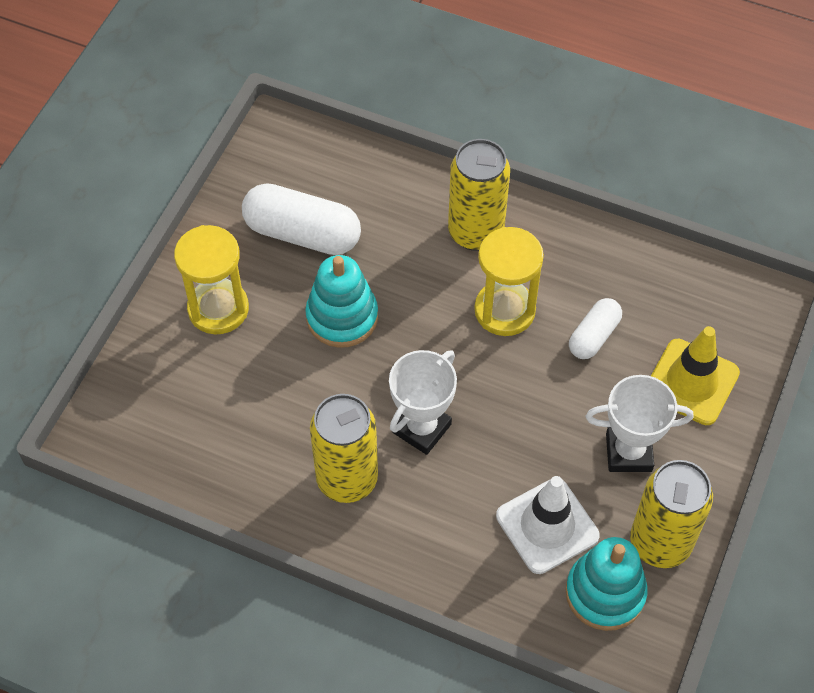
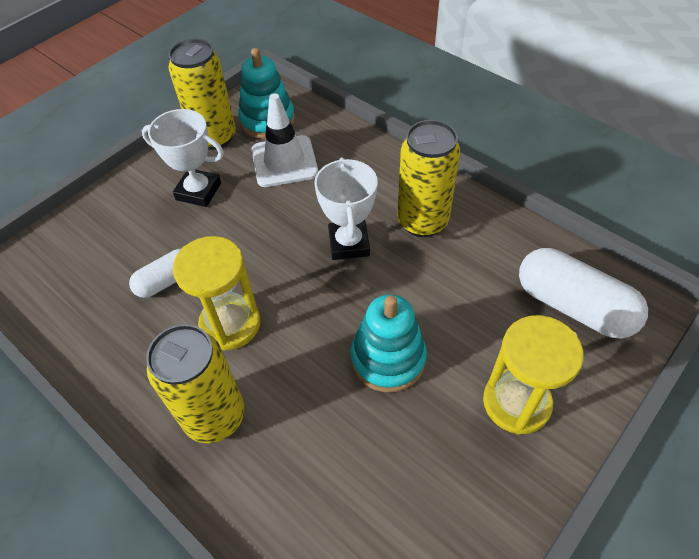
camera: 160 degrees left, 5 degrees down
(302, 234) = (405, 472): white capsule -> white capsule (573, 306)
(421, 428) = (349, 243): white trophy -> white trophy turned 60 degrees counterclockwise
(691, 382) = (116, 226): yellow traffic cone -> none

